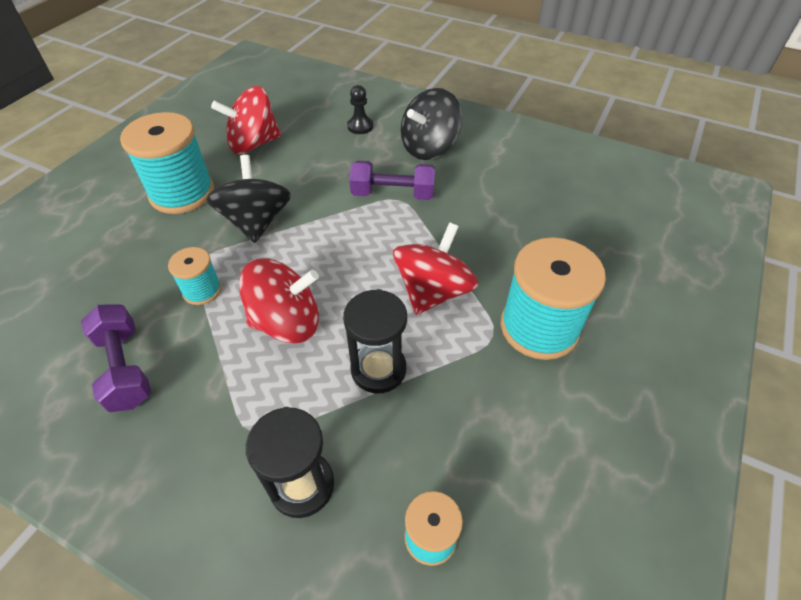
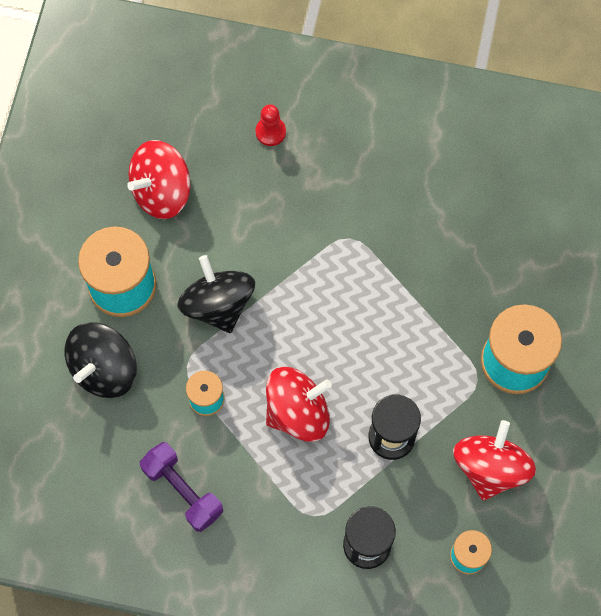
camera: 15 degrees left, 20 degrees up
(360, 126) = (270, 132): black pawn -> red pawn
(393, 194) = (341, 232): purple dumbbell -> none
(429, 148) = (359, 150): black spinning top -> black spinning top (104, 369)
(433, 291) = (415, 346): red spinning top -> red spinning top (490, 468)

